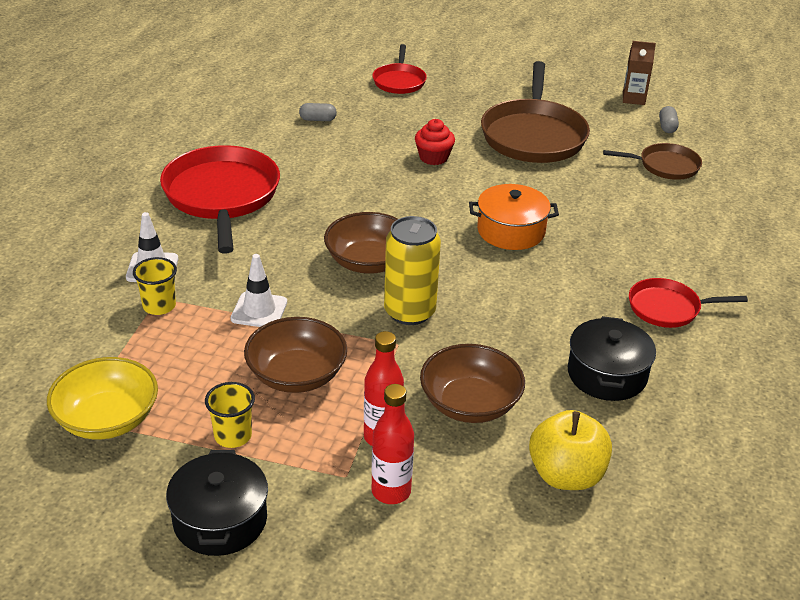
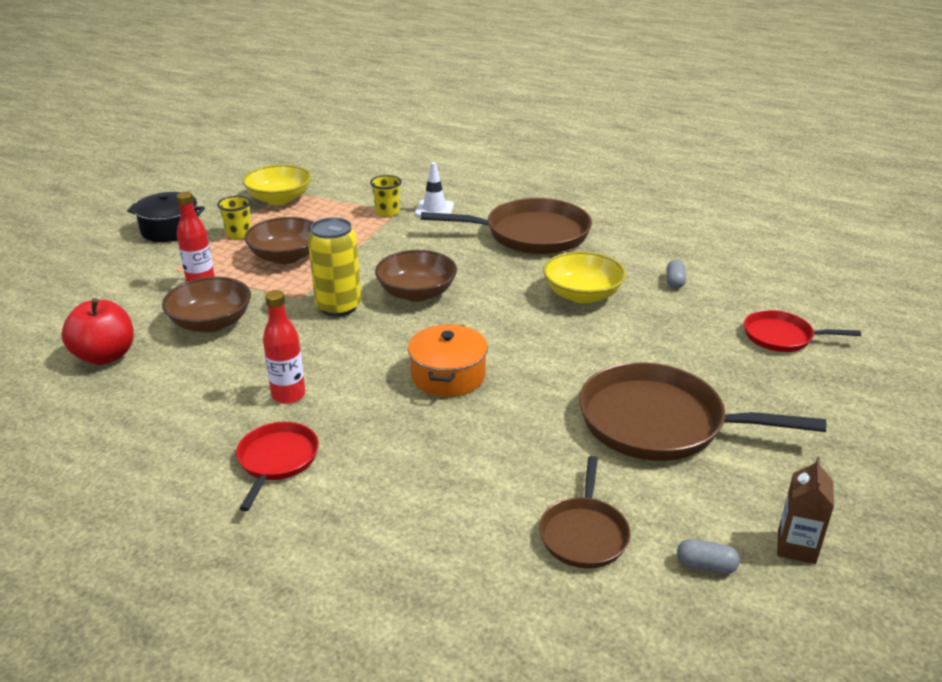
camera: 100 degrees right, 5 degrees down
(222, 196) = (531, 234): red pan -> brown pan
(259, 310) = (367, 245): white traffic cone -> none
(351, 165) = (582, 295): none -> yellow bowl
(391, 491) = (148, 283): red bottle -> red bottle (288, 395)
(433, 157) = (600, 343): red cupcake -> none
(566, 475) = (105, 356): yellow apple -> red apple
(607, 374) = (202, 398): black pot -> none

